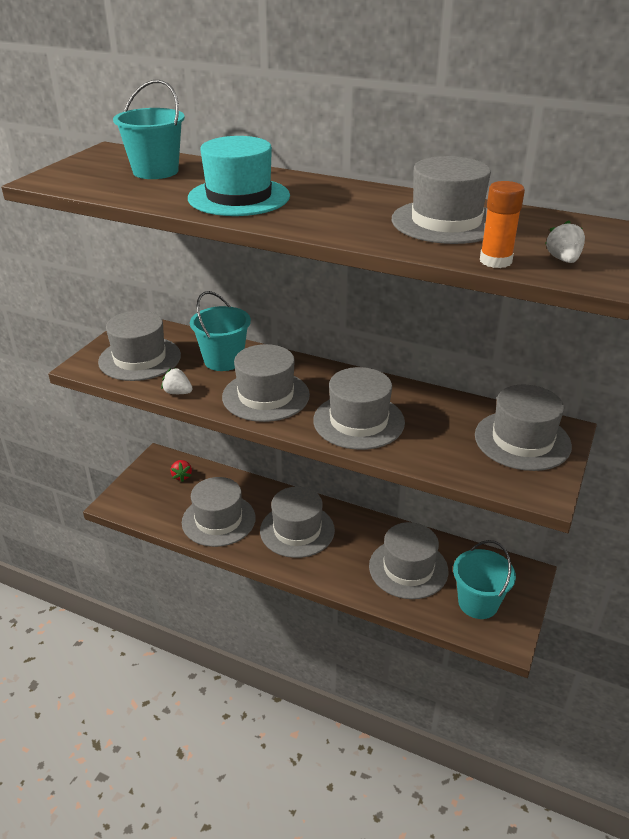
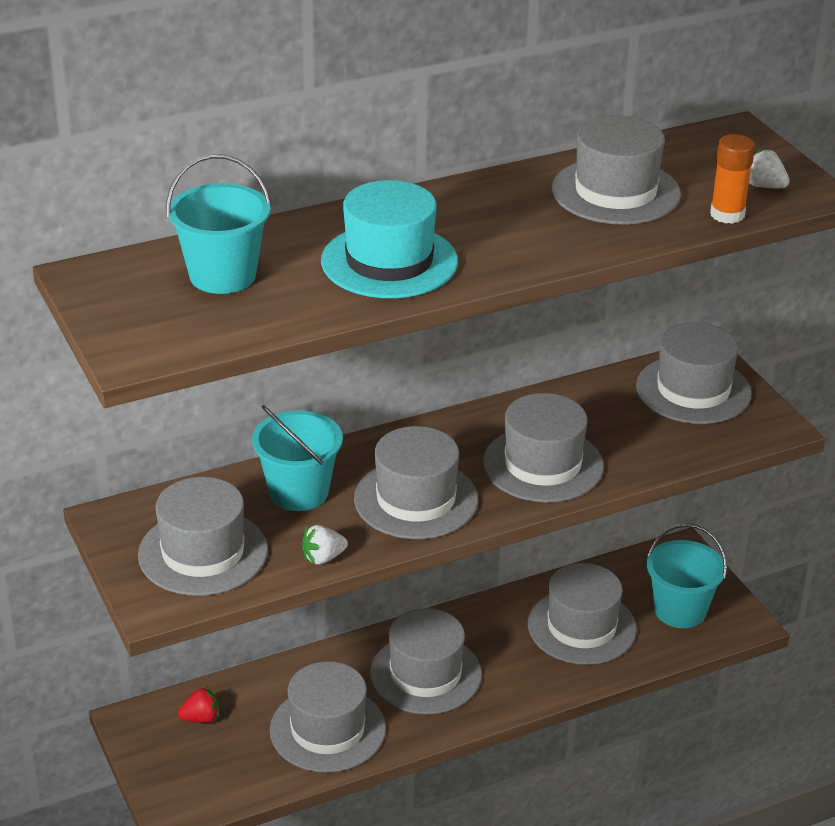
camera: 50 degrees left, 0 degrees up
(182, 476) = (201, 718): red strawberry -> red strawberry turned 45 degrees counterclockwise

